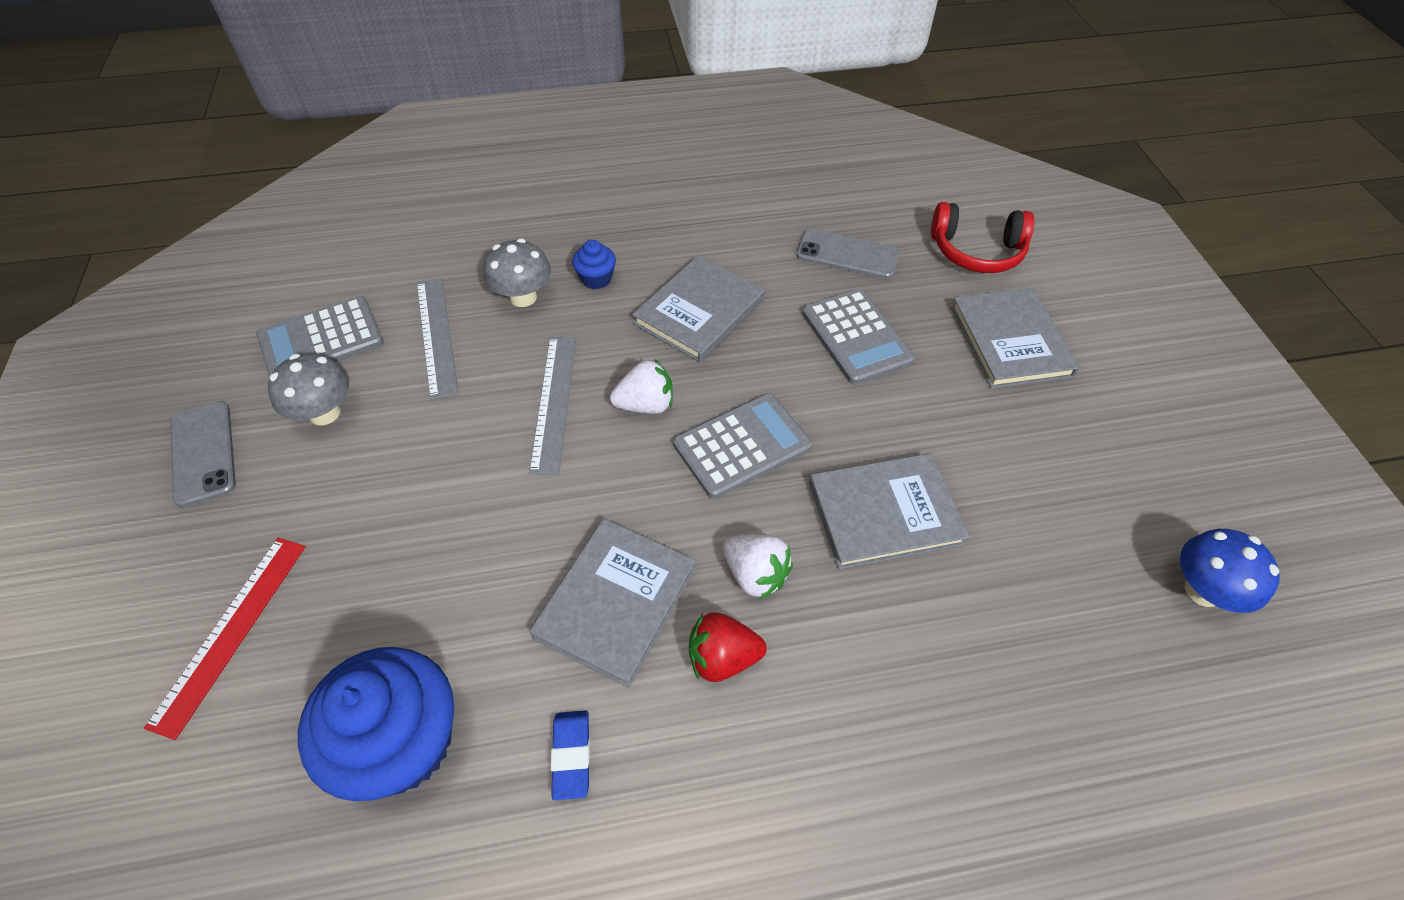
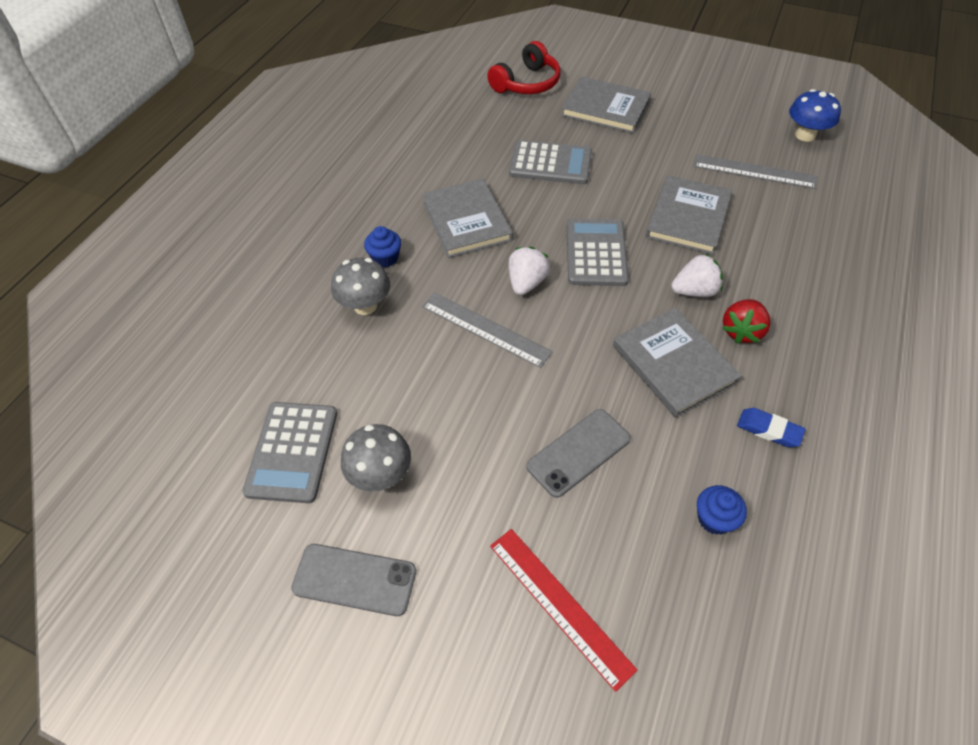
camera: 55 degrees left, 0 degrees up
(402, 742) = (714, 519): blue cupcake -> blue cupcake, size x0.46
(437, 336) = (359, 372): grey ruler -> grey ruler (754, 171)
(847, 255) = (479, 133): grey phone -> grey phone (578, 452)

